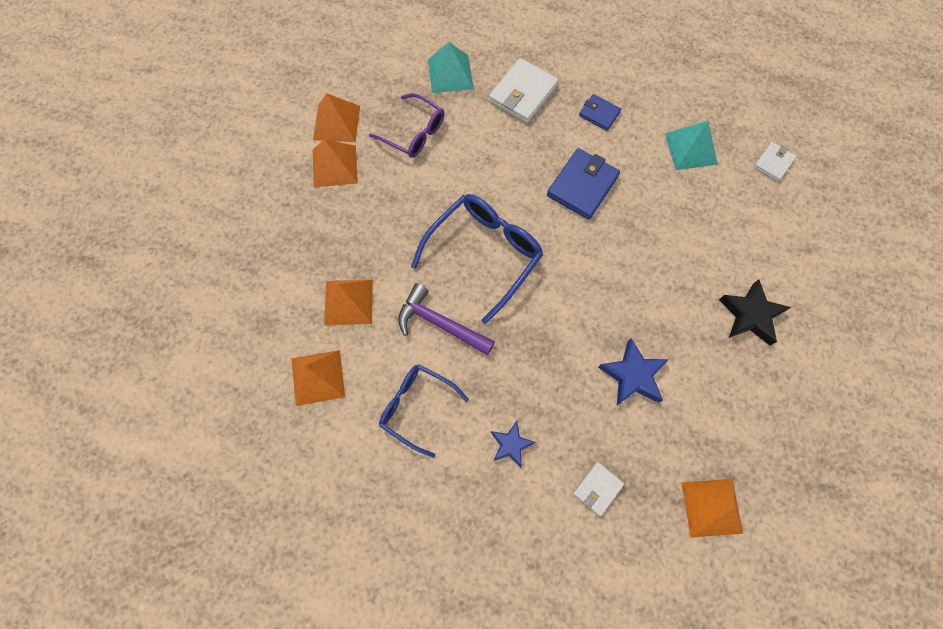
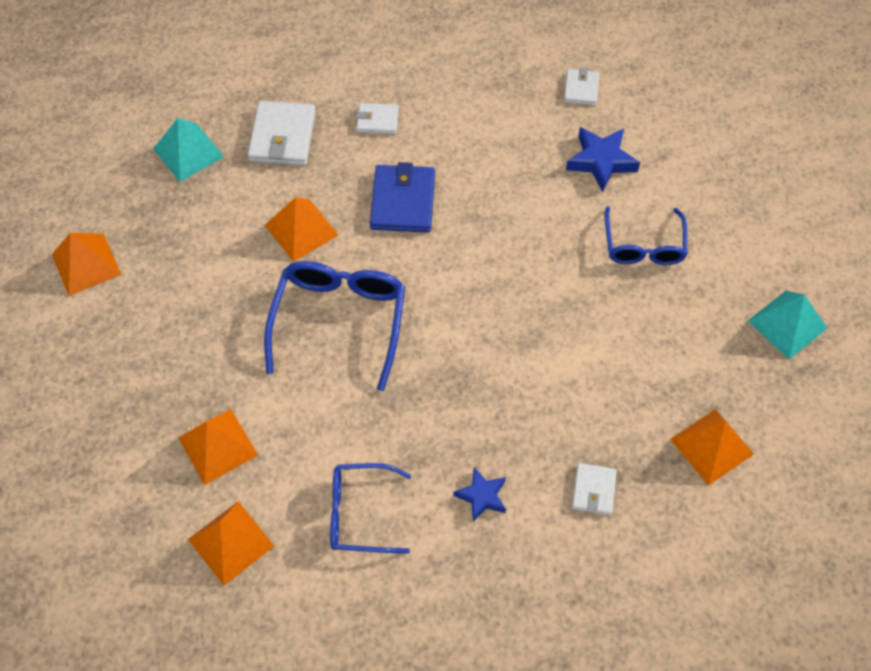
camera: 30 degrees left, 10 degrees down
(334, 166) = (113, 311): orange pyramid -> orange pyramid (301, 230)
(414, 133) = (184, 233): purple glasses -> none
(440, 323) = (334, 416): purple hammer -> none
(599, 114) = (377, 121): blue wallet -> white wallet
(632, 375) = (564, 363): blue star -> blue star (601, 161)
(691, 148) = (492, 112): turquoise pyramid -> turquoise pyramid (787, 324)
(750, 315) = (643, 246): black star -> blue glasses

